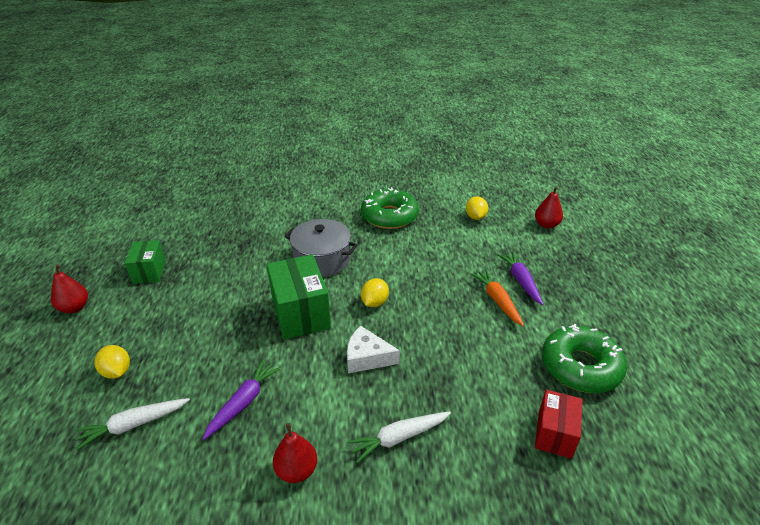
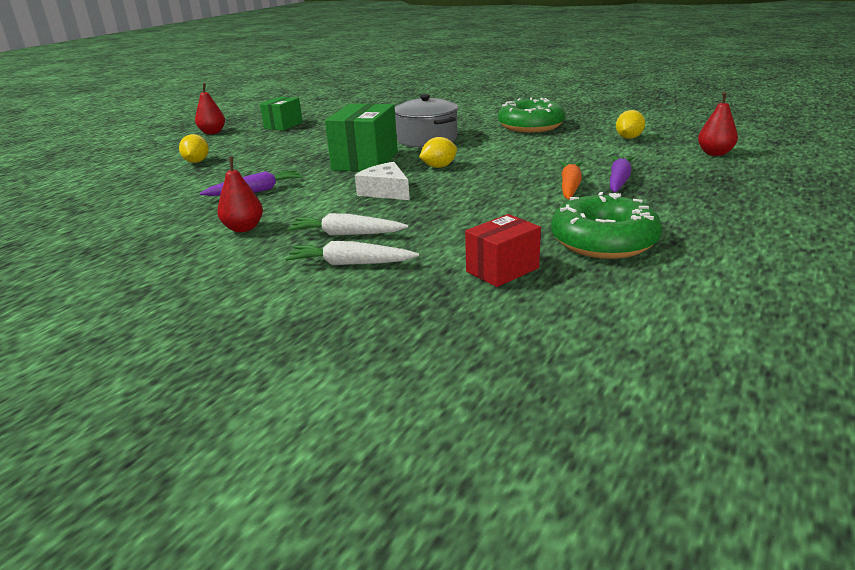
camera: 35 degrees right, 10 degrees down
(133, 425) = (172, 184): white carrot -> white carrot (351, 264)

